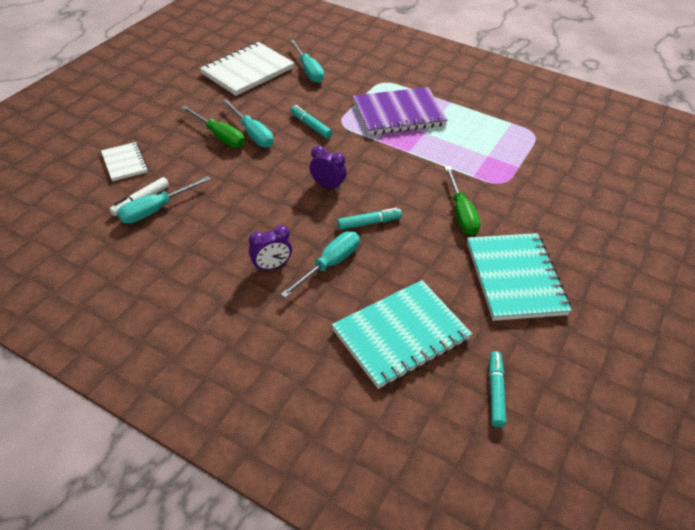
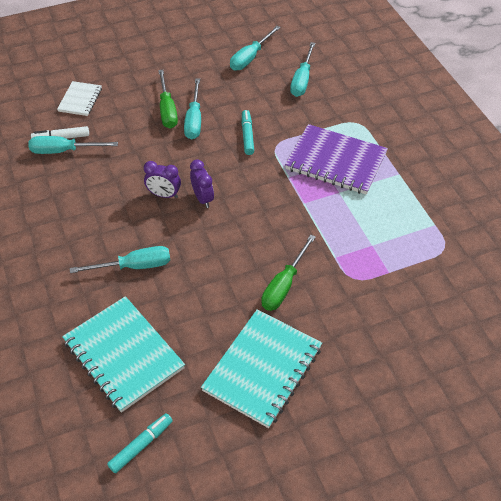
camera: 40 degrees right, 5 degrees up
(248, 71) = (250, 58): white notebook -> turquoise screwdriver
(271, 266) = (93, 242): purple clock -> purple clock (164, 195)
(369, 223) = (200, 249): turquoise marker -> none
(400, 335) = (123, 355): turquoise notebook -> turquoise notebook turned 45 degrees clockwise

